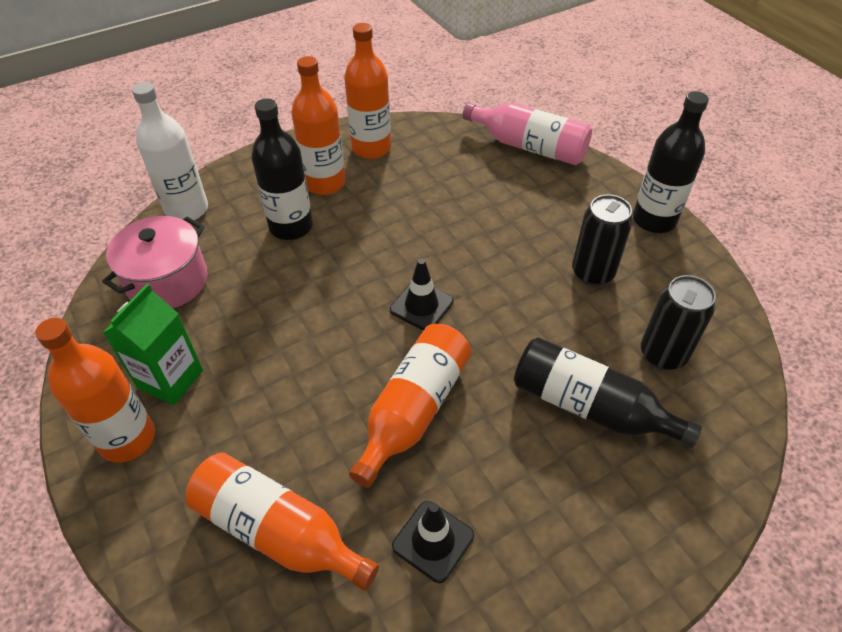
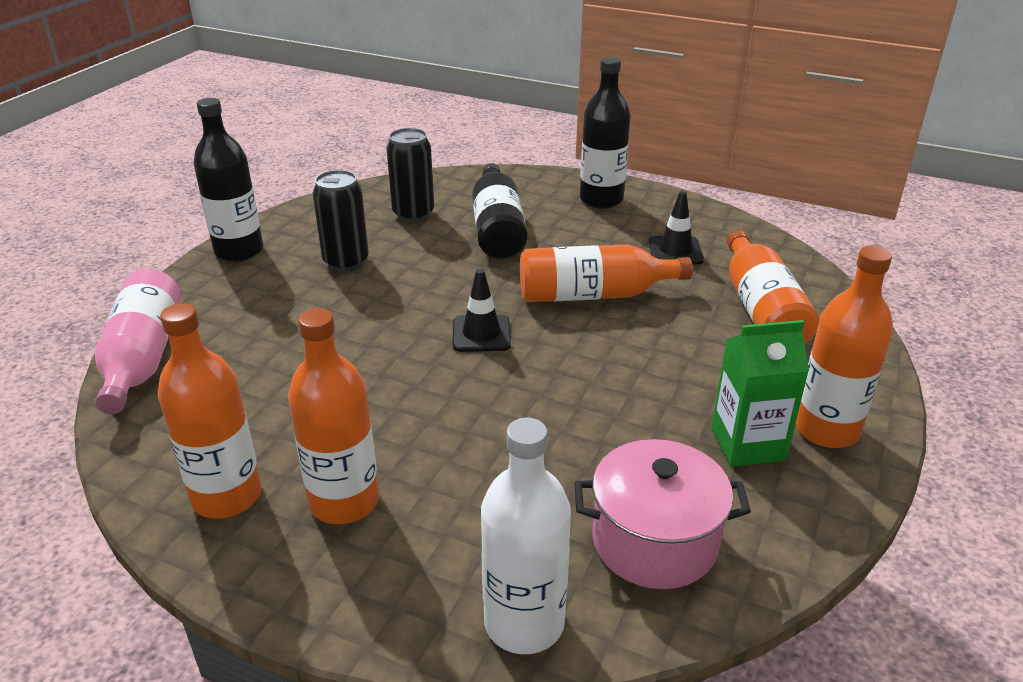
camera: 125 degrees left, 15 degrees down
(291, 226) = (457, 485): black bottle -> black bottle (601, 199)

